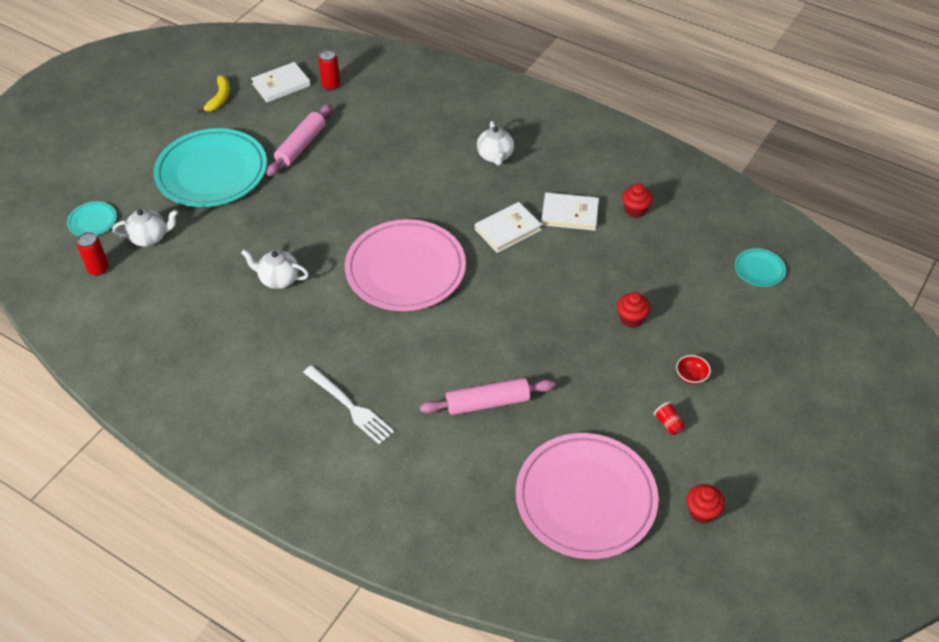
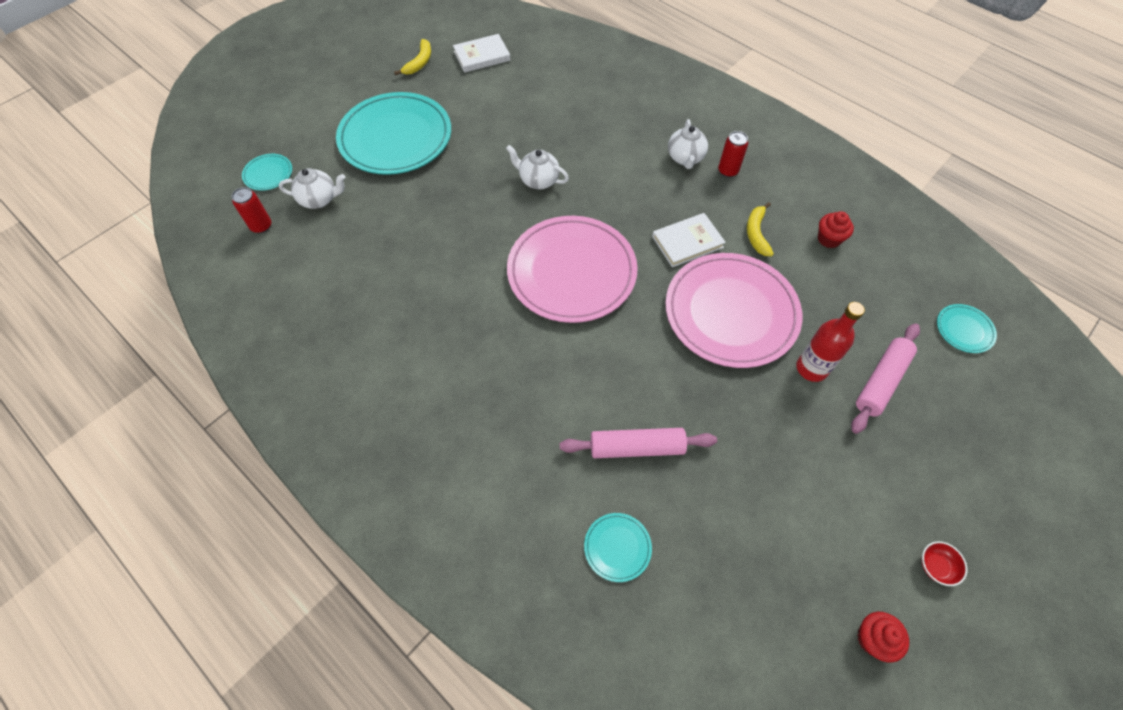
camera: 10 degrees right, 10 degrees up
(278, 279) = (438, 264): white teapot -> white teapot (538, 180)
(301, 146) = (489, 122): pink rolling pin -> pink rolling pin (881, 382)
(331, 85) = (530, 62): red can -> red can (728, 171)
(350, 406) = (484, 426): white fork -> none
(483, 480) = (617, 547): none -> turquoise plate
(569, 214) = (756, 233): white book -> yellow banana
(585, 498) = (733, 593): pink plate -> pink plate (731, 312)
(631, 318) = (811, 368): red cupcake -> red bottle
(668, 424) = (842, 510): red cup -> none
(691, 376) = (874, 452): red bowl -> red bowl (936, 566)

